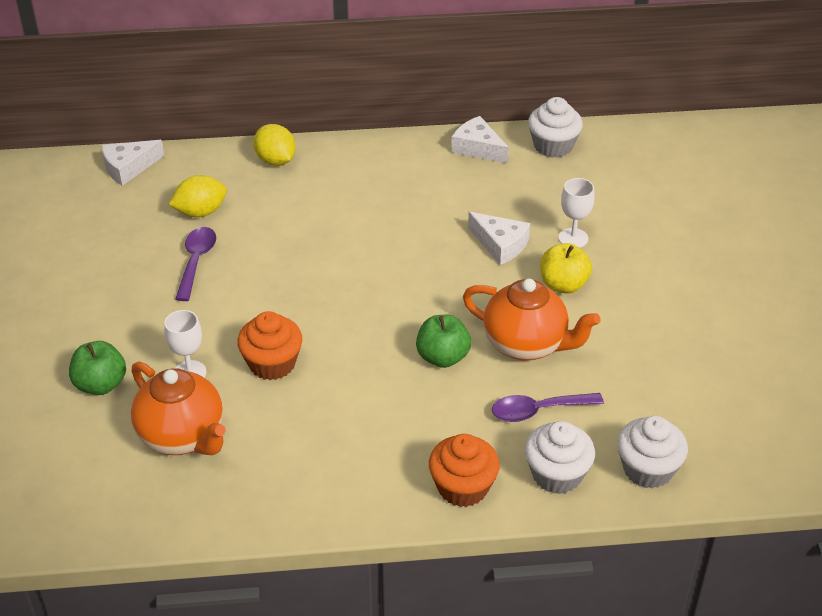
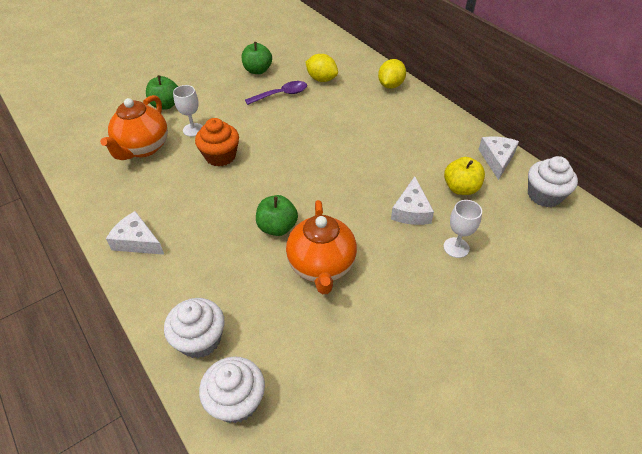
camera: 60 degrees right, 5 degrees up
(114, 263) = (257, 70): none -> green apple
(128, 168) = (333, 43): white cheese -> white cheese (137, 241)
(463, 487) = (161, 289): orange cupcake -> none
(538, 411) = (258, 301): purple spoon -> none
(563, 285) = (400, 262): yellow apple -> yellow apple (461, 188)

